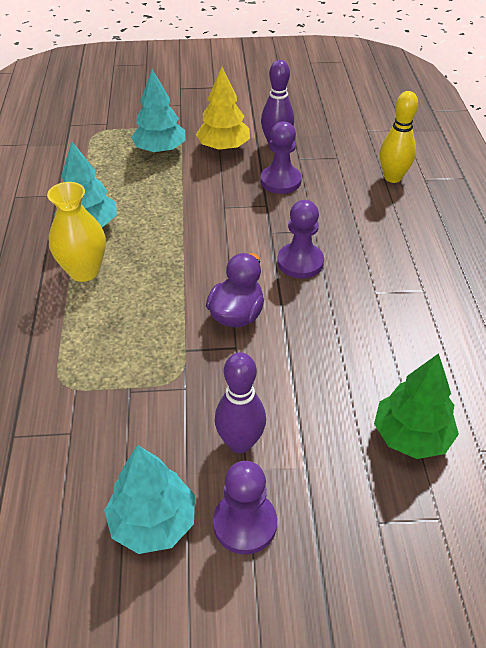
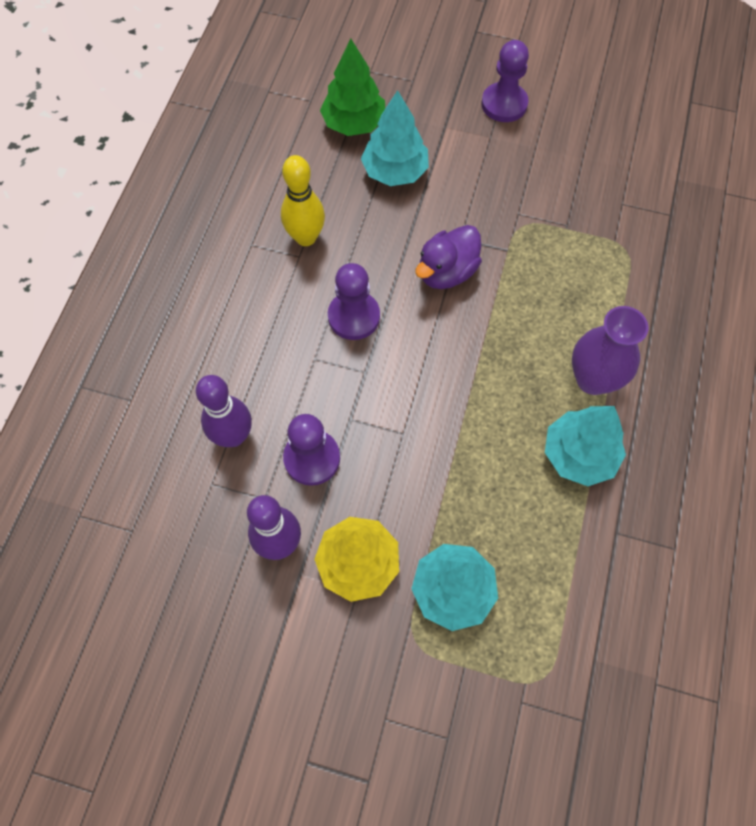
camera: 160 degrees left, 20 degrees up
(84, 271) = (593, 379): yellow vase -> purple vase
(153, 522) = (568, 123): turquoise tree -> turquoise tree (395, 171)
(240, 443) = (487, 156): purple bowling pin -> purple bowling pin (233, 436)
(392, 177) = (167, 416): yellow bowling pin -> yellow bowling pin (306, 237)

